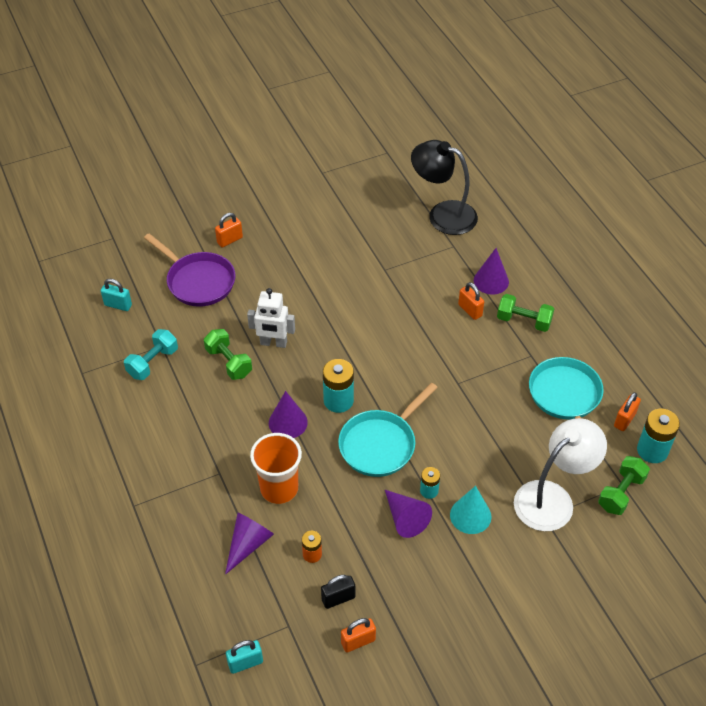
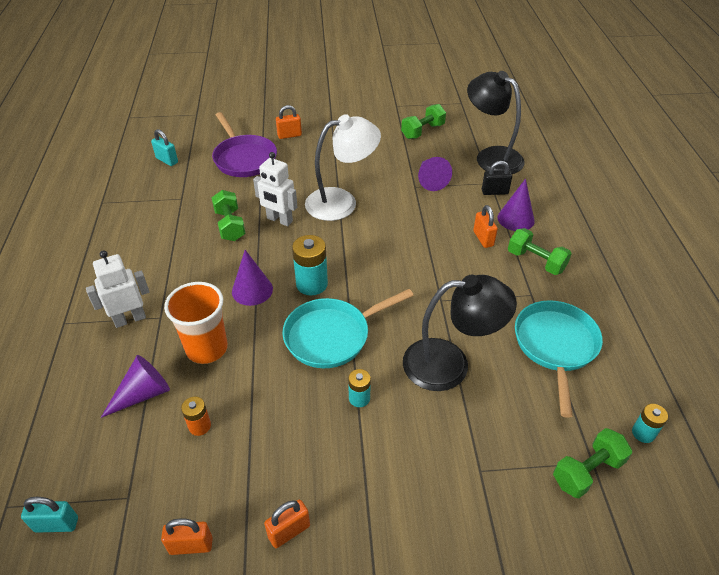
camera: 20 degrees right, 5 degrees down
(153, 362) = (165, 209): turquoise dumbbell -> none
(193, 483) = (130, 319): none -> white robot
(338, 598) = (198, 485): black padlock -> black padlock (494, 192)
(363, 200) = (422, 131): none -> green dumbbell
(405, 518) = (319, 419): purple cone -> purple cone (430, 180)
(470, 515) = (393, 440): turquoise cone -> none
(488, 439) = (450, 364): none -> black lamp
(552, 498) = (498, 451): white lamp -> white lamp (341, 202)
(624, 420) = (618, 389): orange padlock -> orange padlock (289, 531)
(652, 450) = (643, 433): turquoise battery -> turquoise battery, size x0.58

